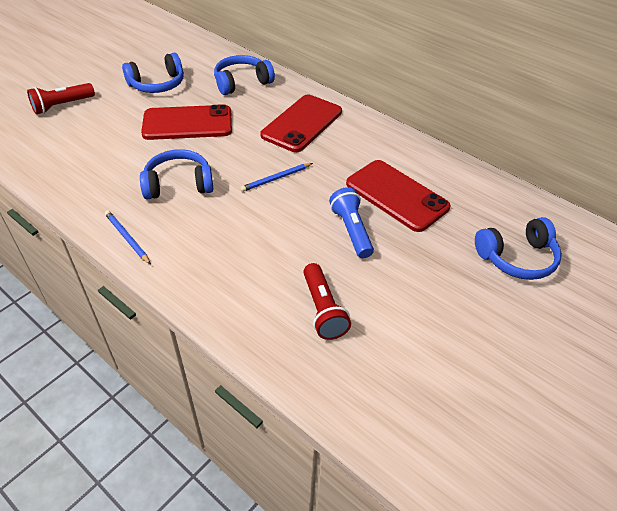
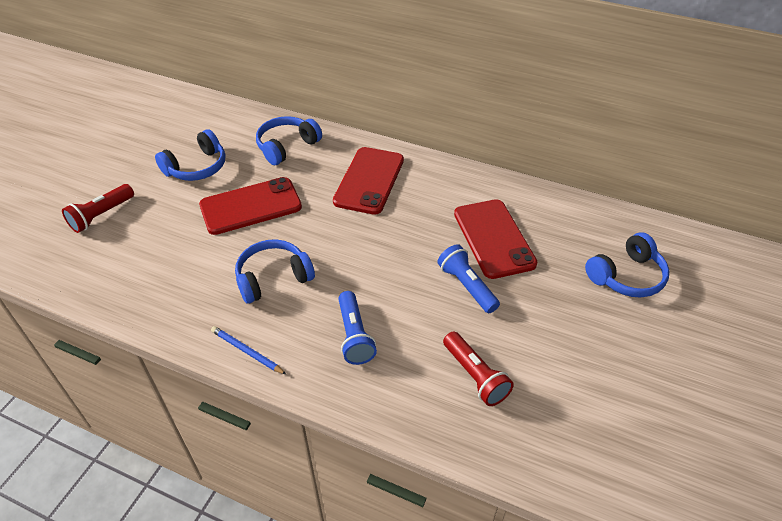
camera: 15 degrees left, 0 degrees up
(227, 248) = (354, 336): none -> blue flashlight
(276, 179) = (370, 248): blue pencil -> none
(396, 195) = (493, 238): red phone -> red phone turned 45 degrees clockwise

